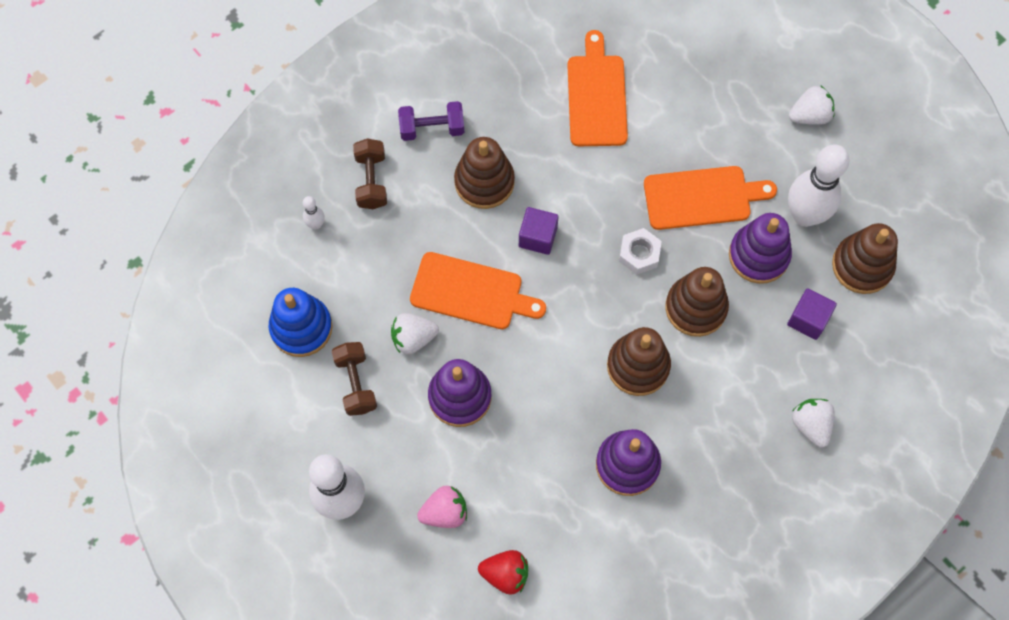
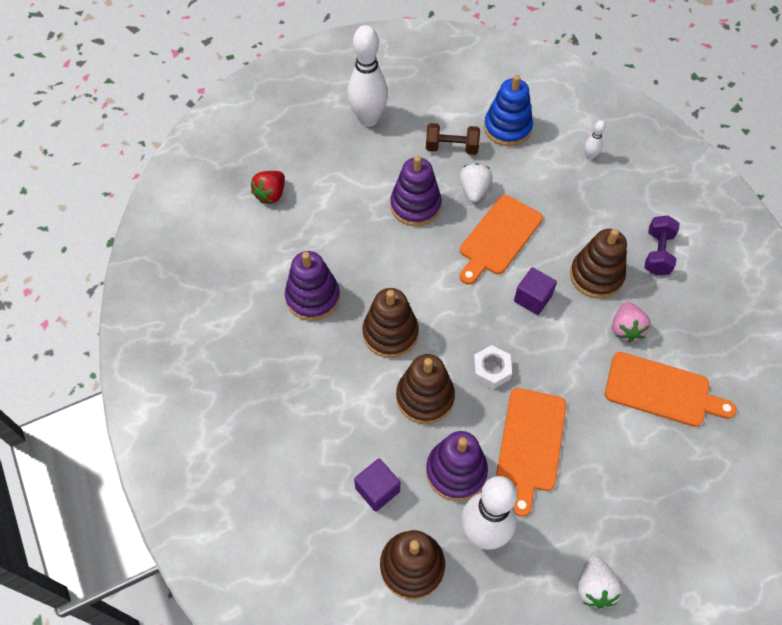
camera: 110 degrees right, 10 degrees down
(371, 181) = (618, 200): brown dumbbell -> none
(445, 512) = (333, 172): pink strawberry -> pink strawberry (625, 329)
(811, 425) = (280, 450): white strawberry -> none

